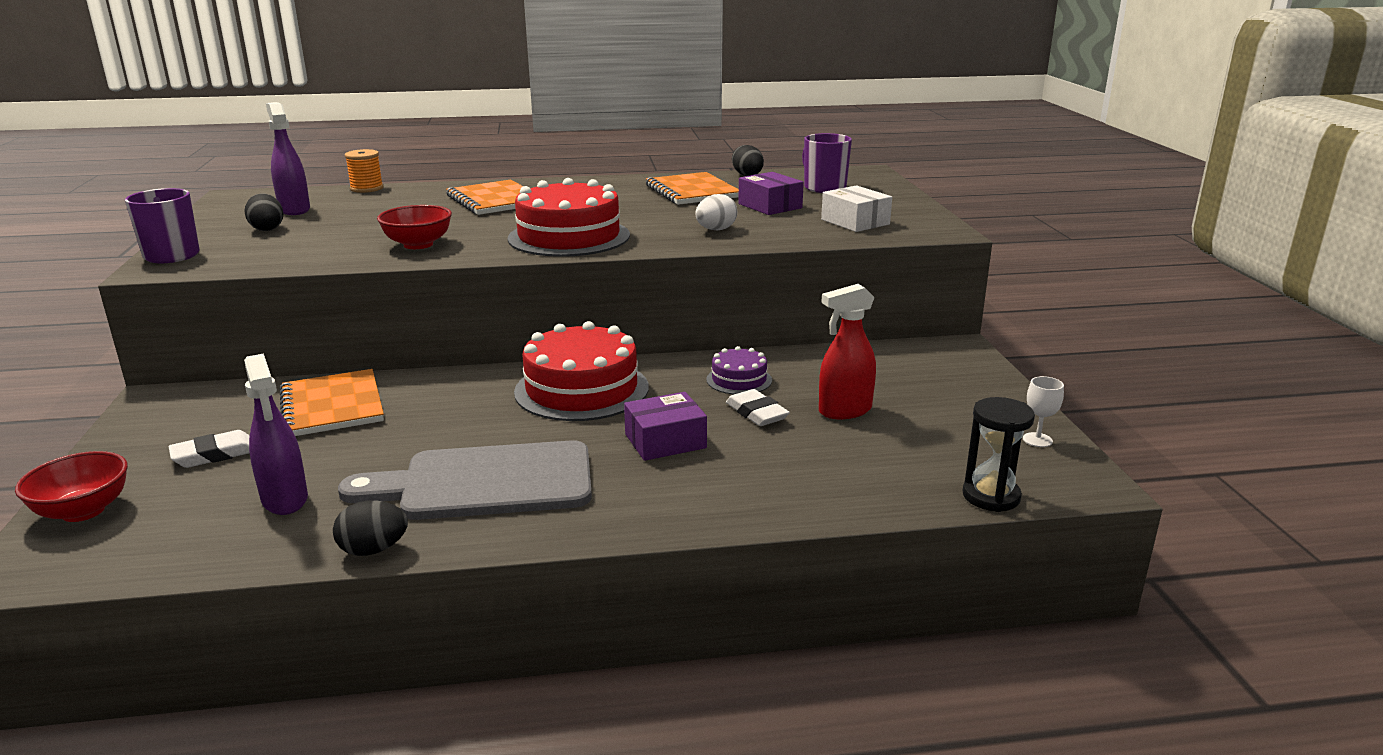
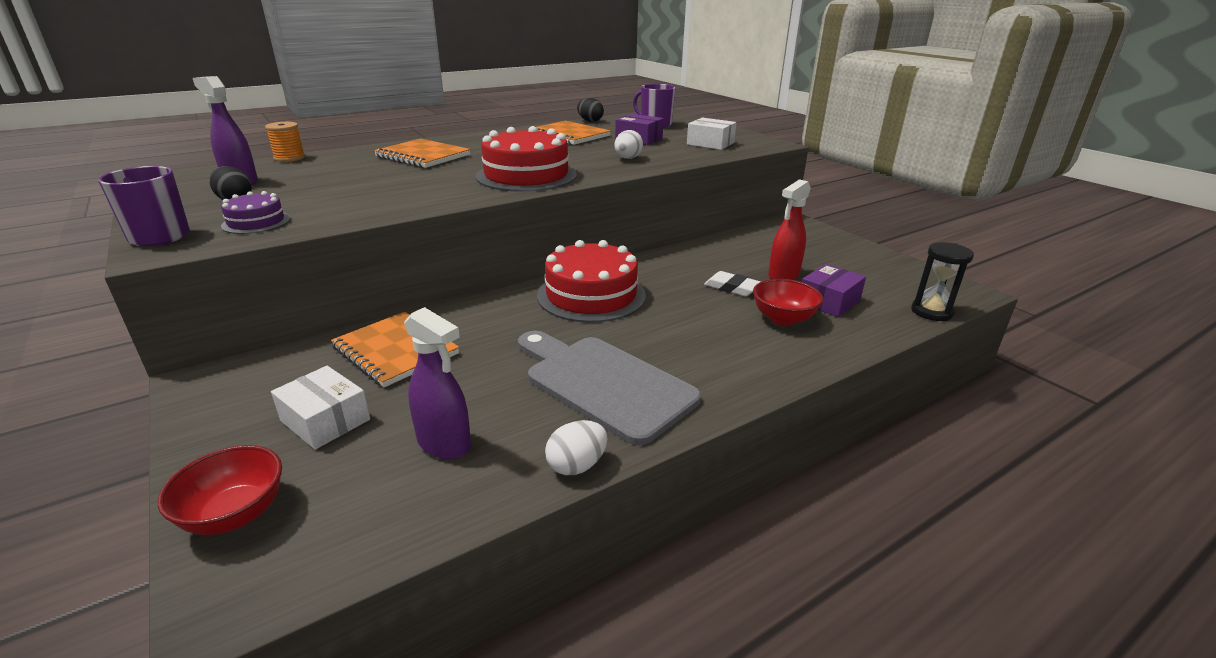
camera: 25 degrees left, 5 degrees up
(215, 454) = (325, 420): white eraser -> white box
(373, 550) = (577, 465): black egg -> white egg
(418, 244) = (406, 196): red bowl -> red bowl (783, 319)
(486, 483) = (603, 384): grey cutting board -> grey cutting board turned 75 degrees clockwise
(665, 441) = (696, 320): purple box -> purple box (829, 301)
(739, 380) = (692, 267): purple cake -> purple cake (256, 222)
(1037, 440) = (910, 271): white goblet -> none

